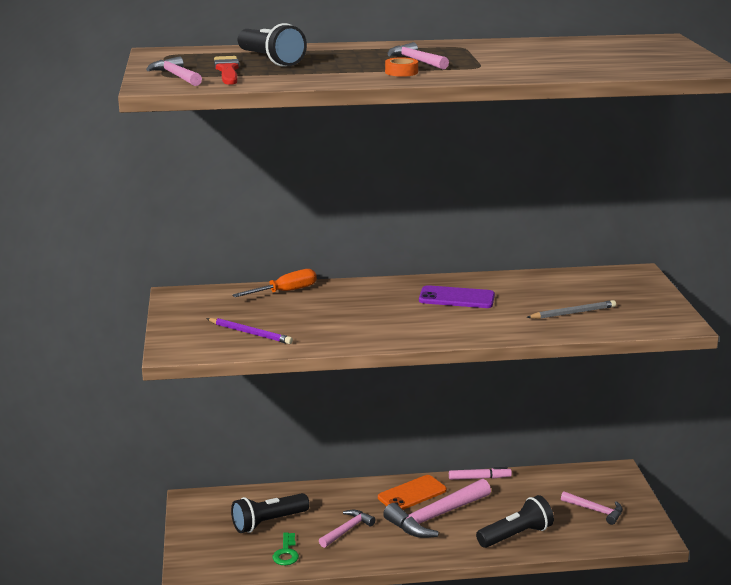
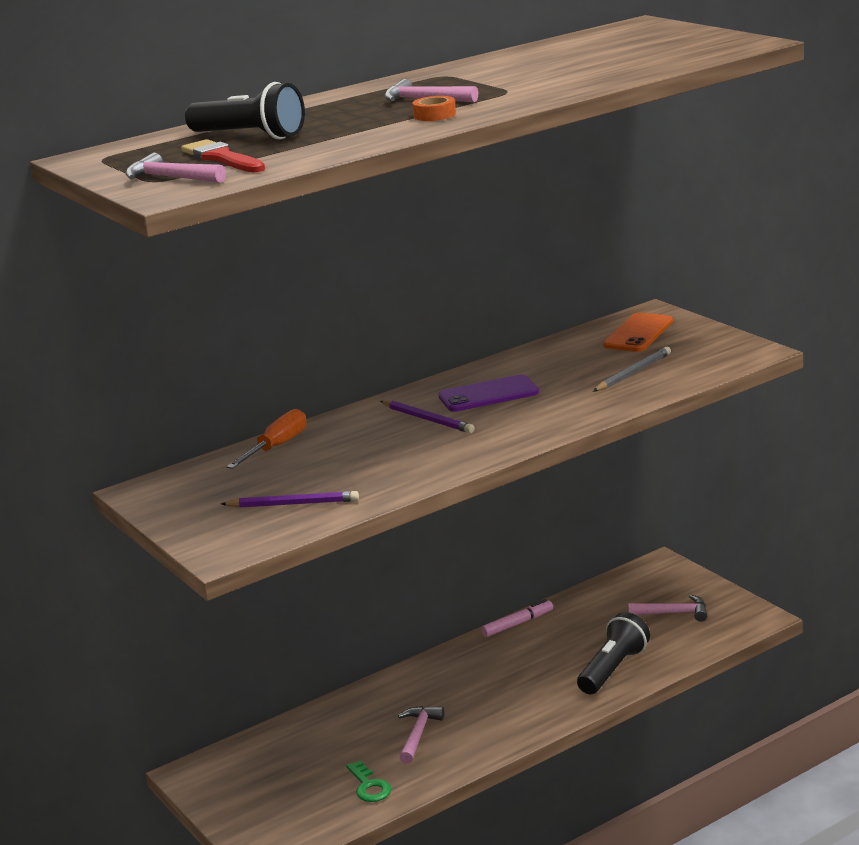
camera: 25 degrees left, 0 degrees up
(268, 522) = (314, 761): black flashlight -> none
(397, 303) = (427, 419): none -> purple pencil
(412, 494) = (457, 668): orange phone -> orange phone (638, 333)
(435, 517) = (507, 682): pink hammer -> none

